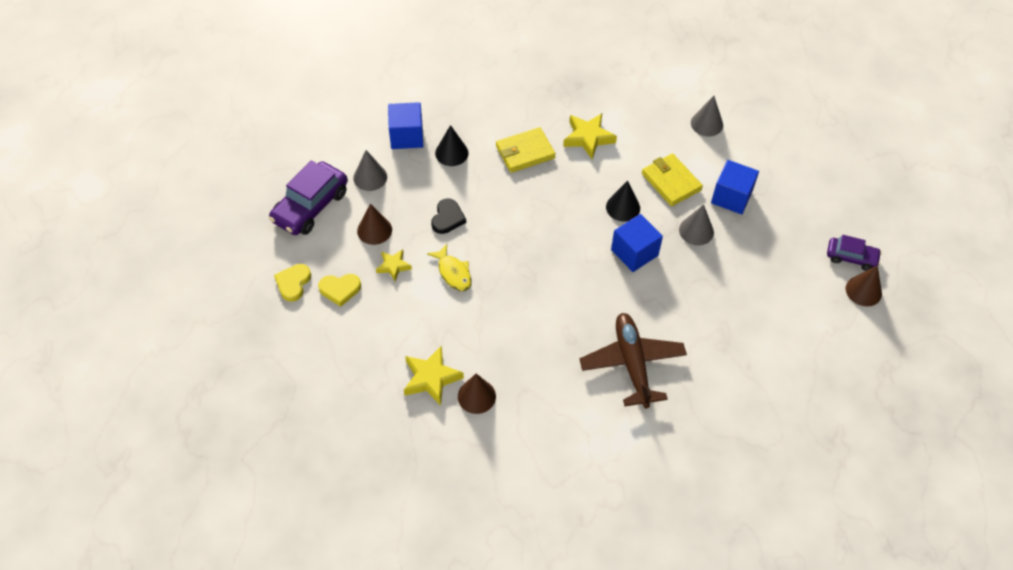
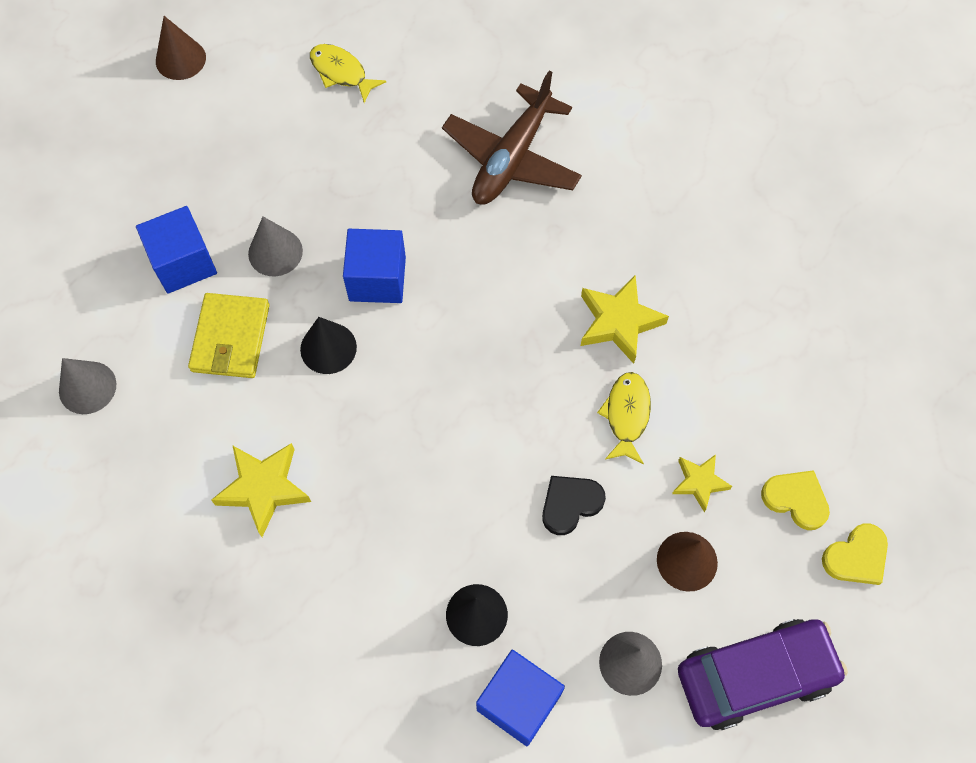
camera: 140 degrees left, 10 degrees up
(431, 378) = (757, 298): yellow star -> yellow star (619, 322)
(476, 396) = (719, 242): brown cone -> none
(525, 152) = (372, 533): yellow wallet -> none
(775, 346) = (341, 72): none -> yellow fish
(851, 257) = (145, 99): purple car -> none

